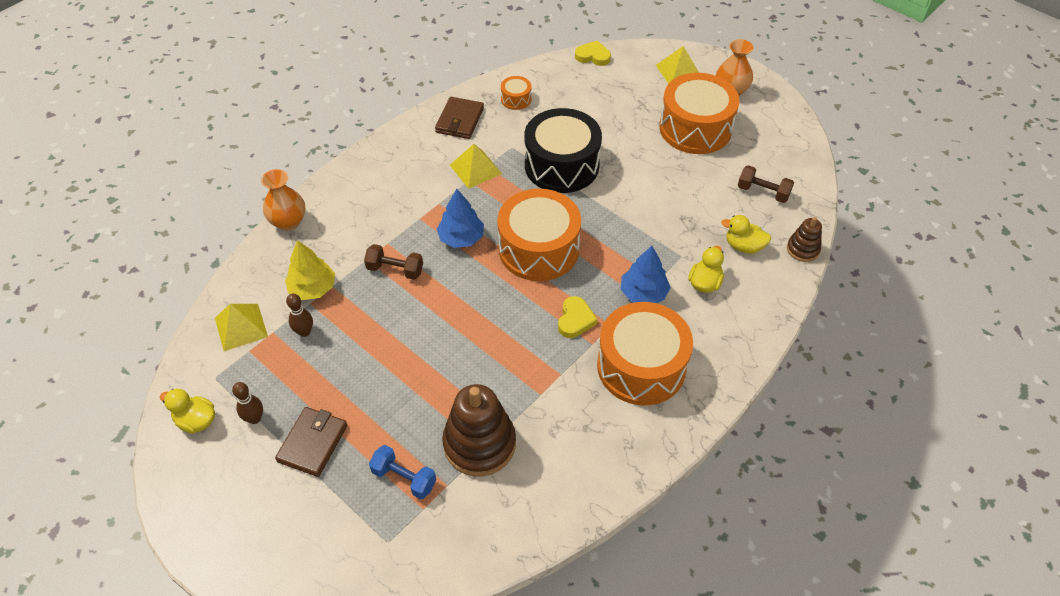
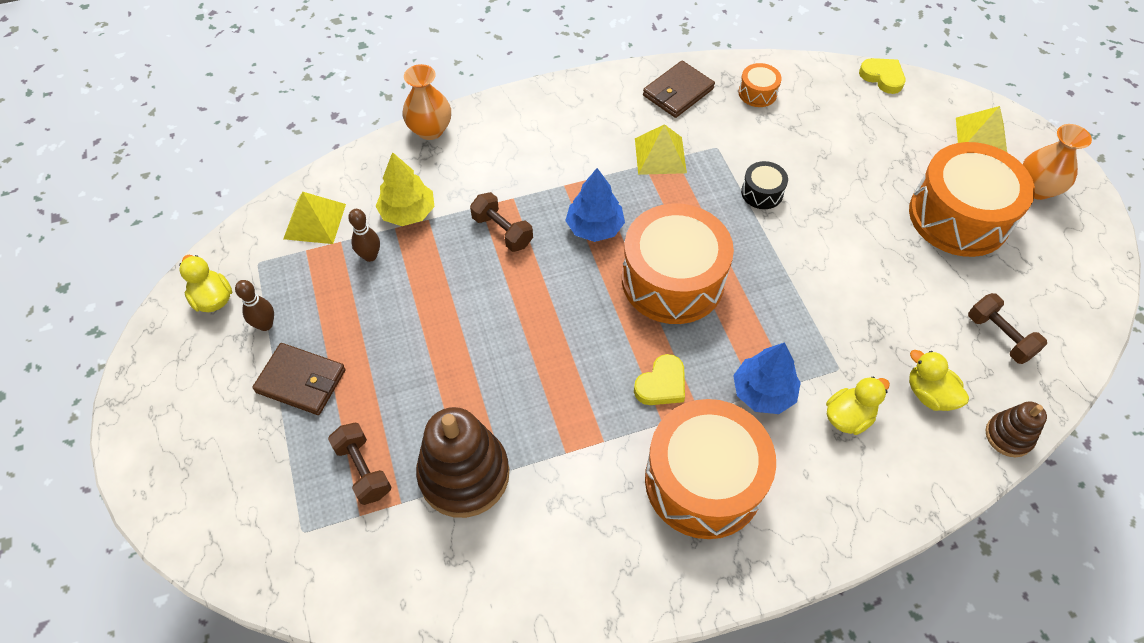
camera: 30 degrees right, 5 degrees up
(313, 443) = (301, 381): brown wallet -> brown wallet turned 60 degrees clockwise
(404, 478) = (363, 470): blue dumbbell -> brown dumbbell
(561, 165) = (762, 192): black drum -> black drum, size x0.43

